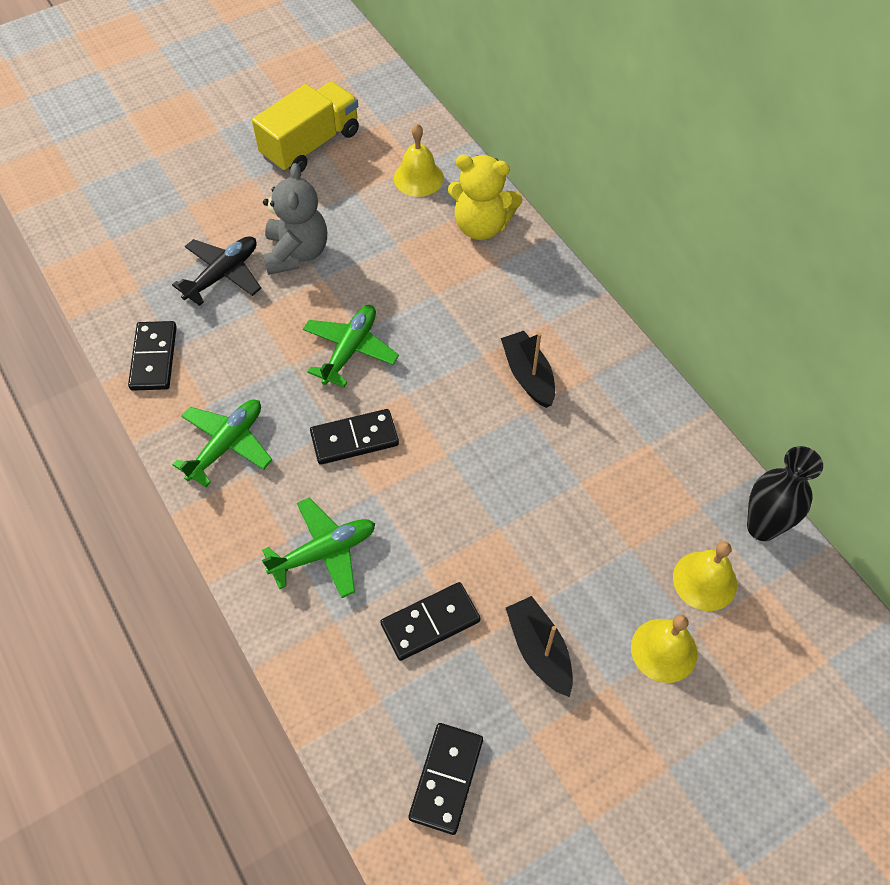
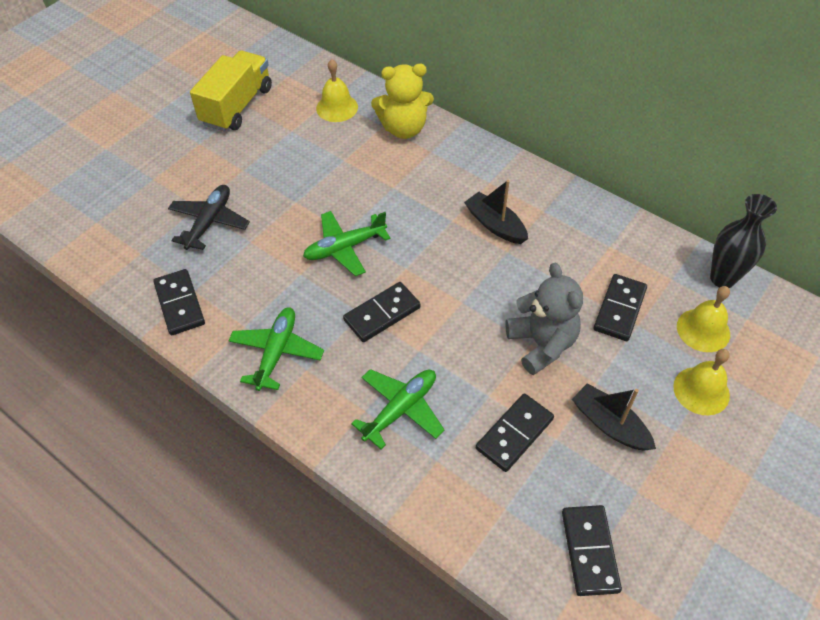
camera: 20 degrees left, 5 degrees down
(296, 253) = (264, 189): grey teddy bear -> grey teddy bear (541, 344)
(350, 350) = (345, 248): green plane -> green plane turned 120 degrees counterclockwise
(619, 522) = (619, 309): none -> black domino

